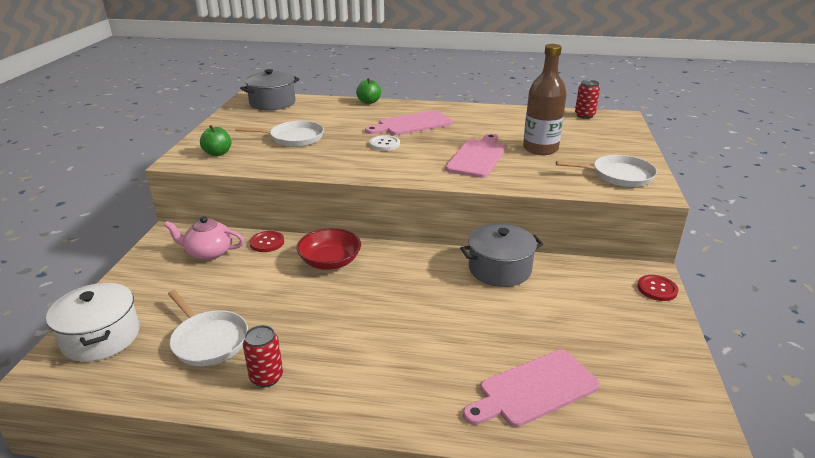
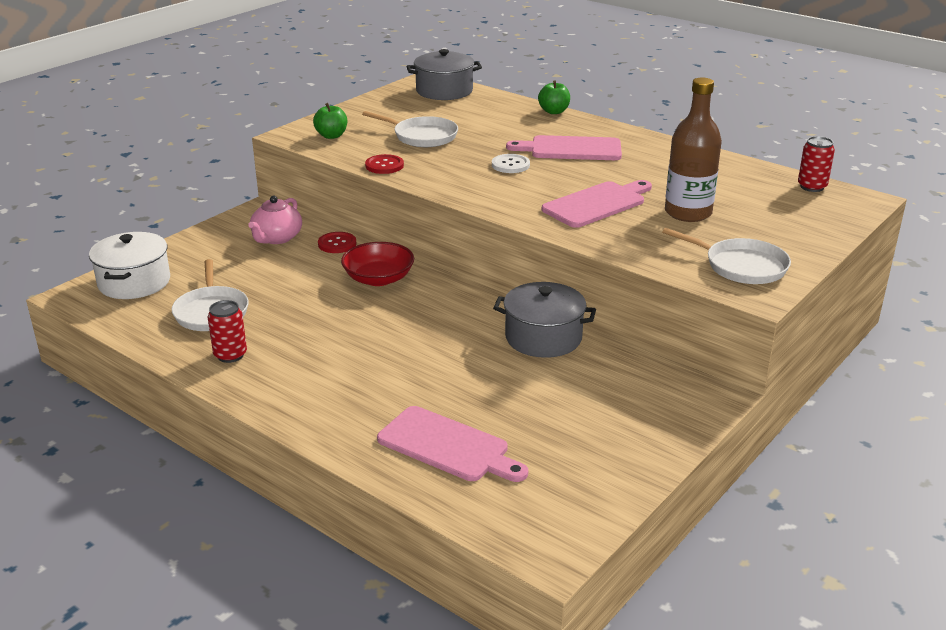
camera: 30 degrees right, 0 degrees up
(209, 252) = (276, 238): pink teapot -> pink teapot turned 105 degrees counterclockwise
(534, 389) = (448, 446): pink cutting board -> pink cutting board turned 150 degrees counterclockwise
(657, 289) = (700, 412): red button -> red button (384, 165)

